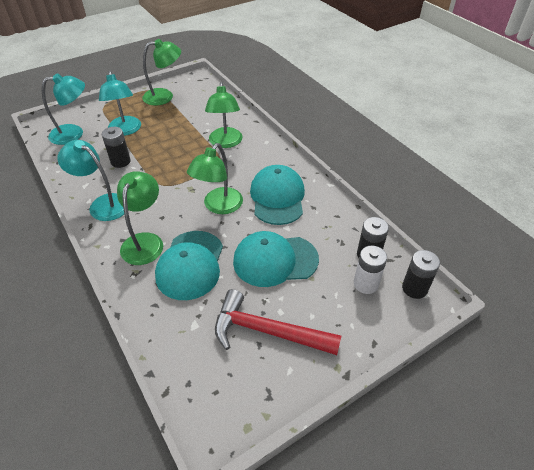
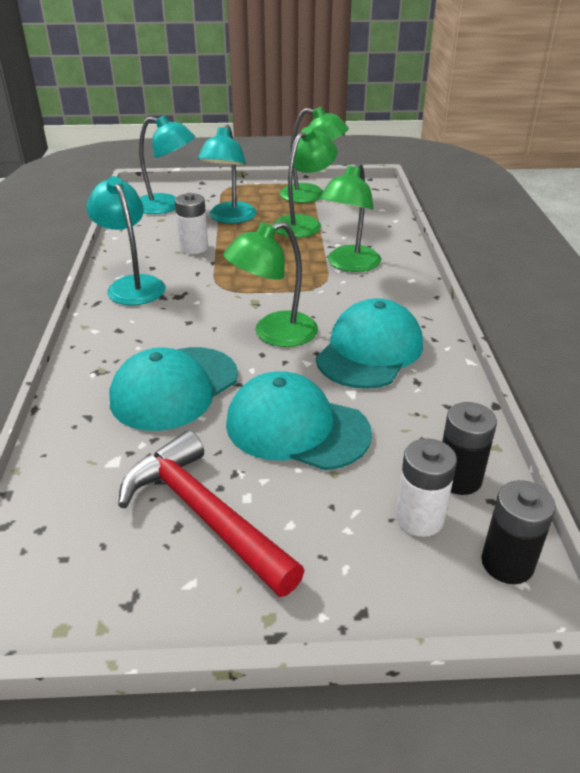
camera: 30 degrees right, 10 degrees down
(120, 161) = (194, 248): black battery -> white battery
(145, 241) = (143, 341): green lamp -> green lamp (303, 223)

